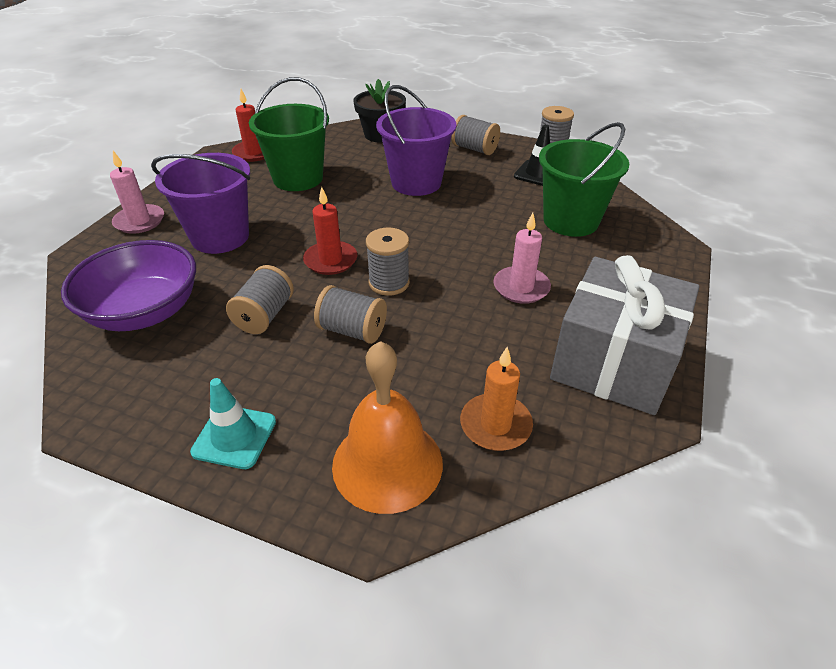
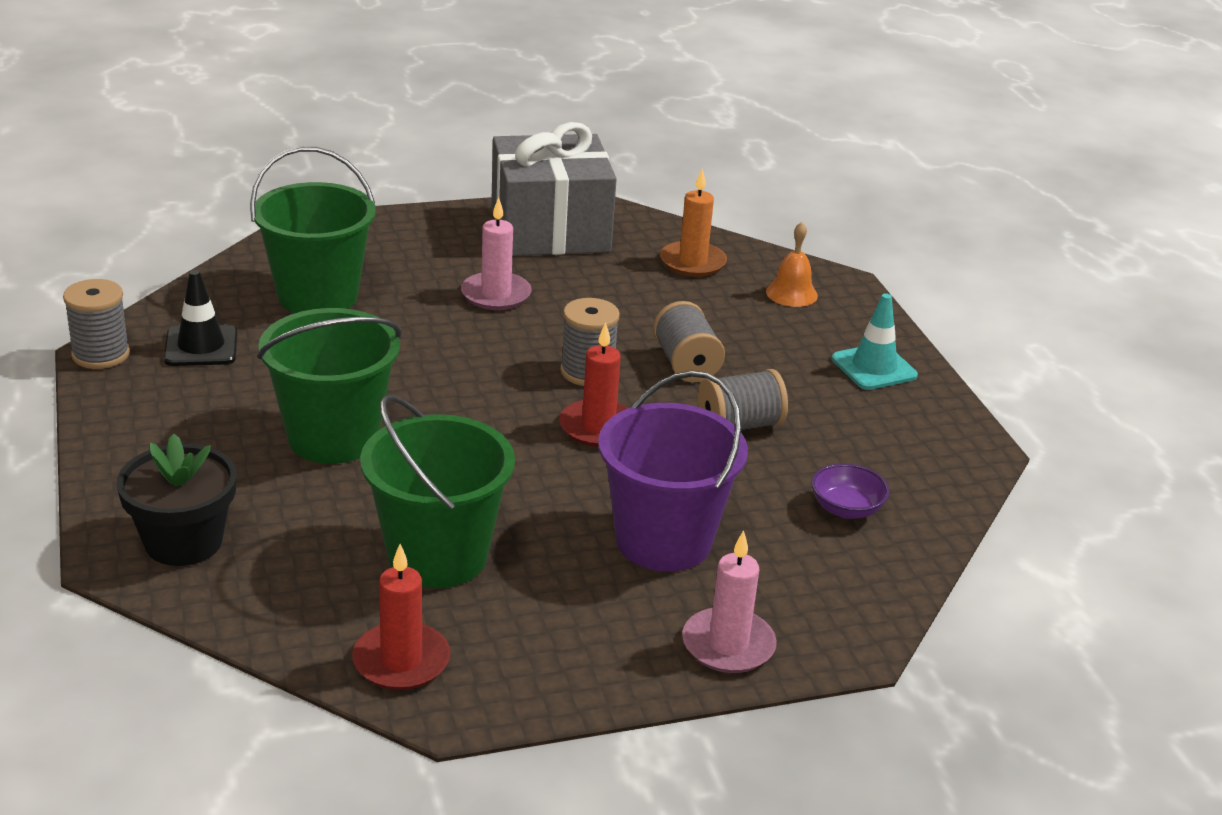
camera: 130 degrees left, 10 degrees down
(145, 312) = (846, 509): purple bowl -> purple bowl, size x0.45
(387, 463) = (791, 293): orange bell -> orange bell, size x0.52
(416, 183) = (333, 437): purple bucket -> green bucket
(474, 149) = (159, 423): grey spool -> none

